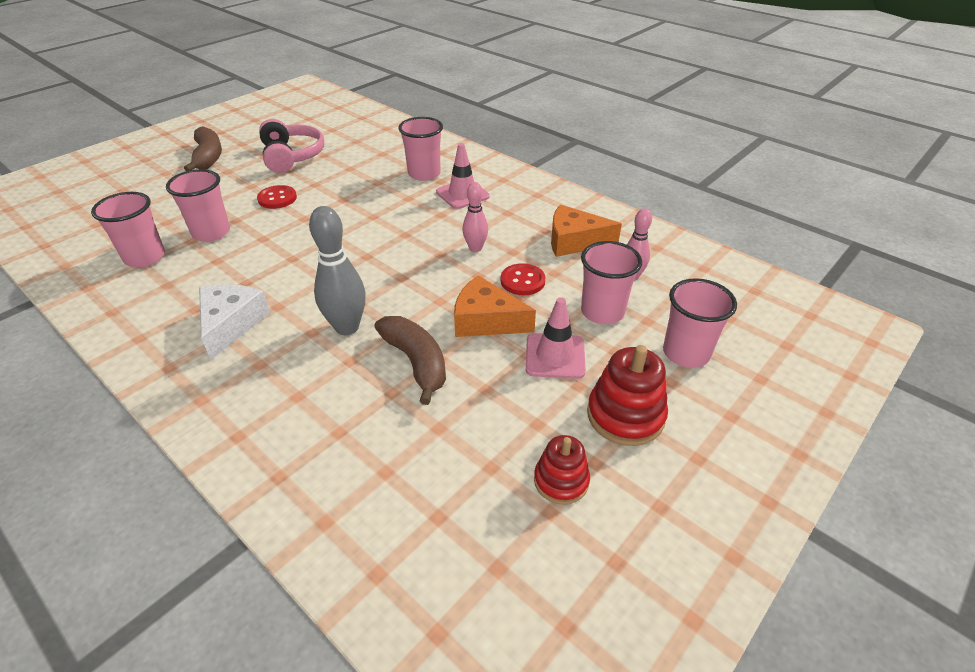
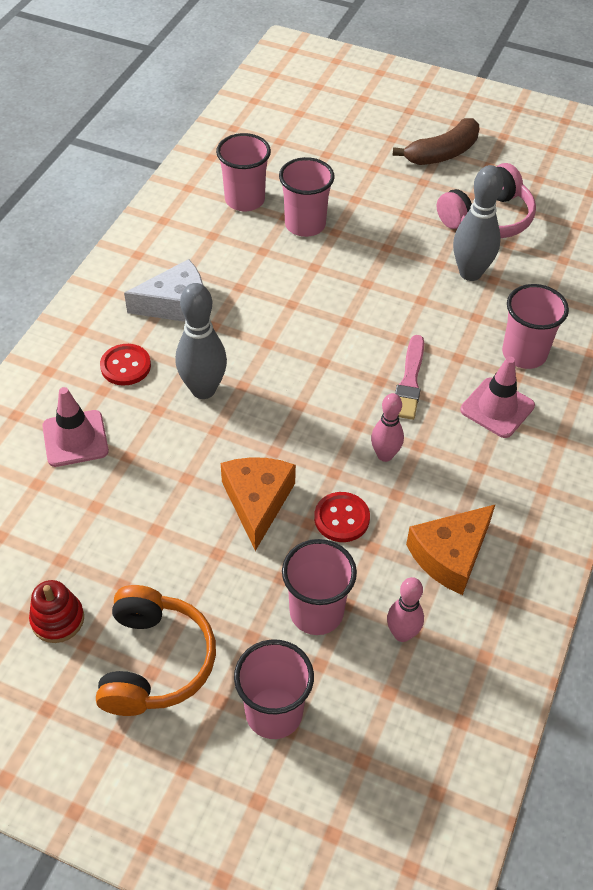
camera: 70 degrees right, 10 degrees up
(277, 198) = (392, 245): red button -> red button (125, 366)
(336, 175) = (470, 273): none -> grey bowling pin
(415, 222) = (409, 381): none -> pink brush
(416, 362) = (173, 461): brown banana -> none
(555, 356) = (223, 579): pink traffic cone -> pink traffic cone (75, 439)
(574, 241) = (450, 555): orange cheese -> orange cheese turned 120 degrees counterclockwise
(625, 415) = (155, 662): red stacking toy -> orange headphones

